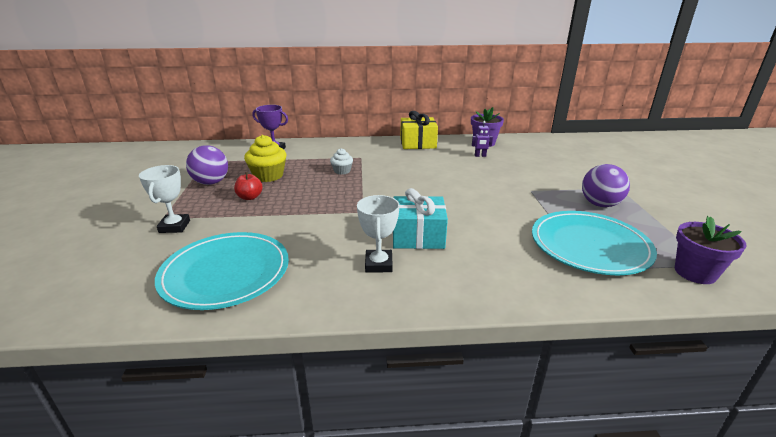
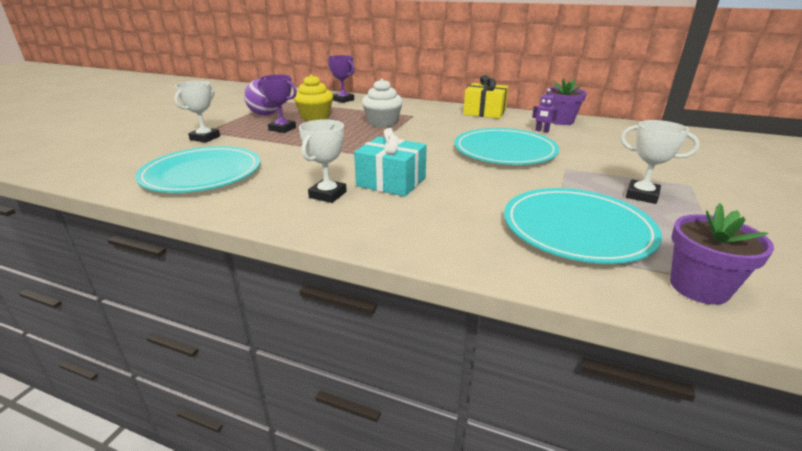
camera: 25 degrees right, 0 degrees up
(250, 197) = (282, 129): red apple -> purple trophy
(342, 171) = (382, 123): white cupcake -> white cupcake, size x1.73
(473, 182) = (504, 151): none -> turquoise plate
(600, 204) = (642, 195): purple ball -> white trophy

